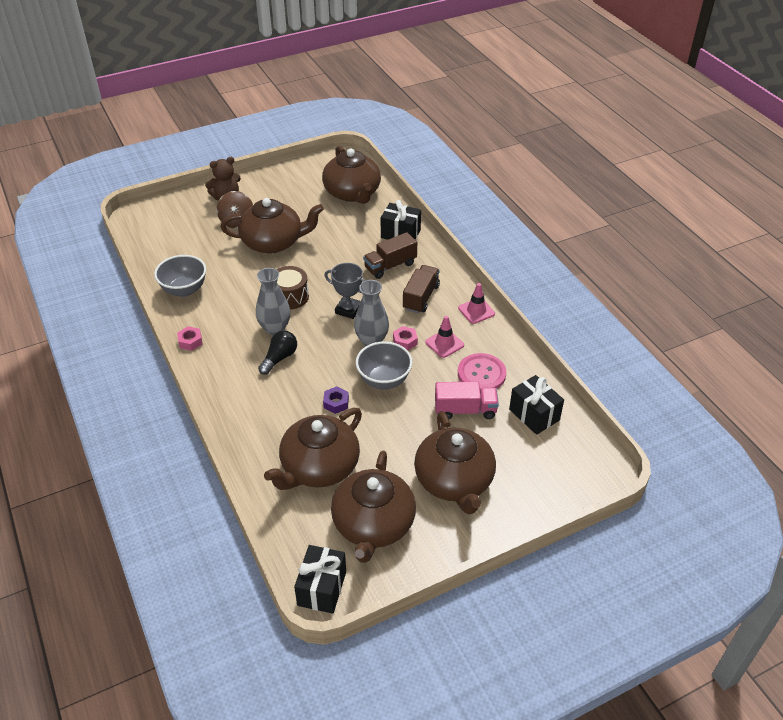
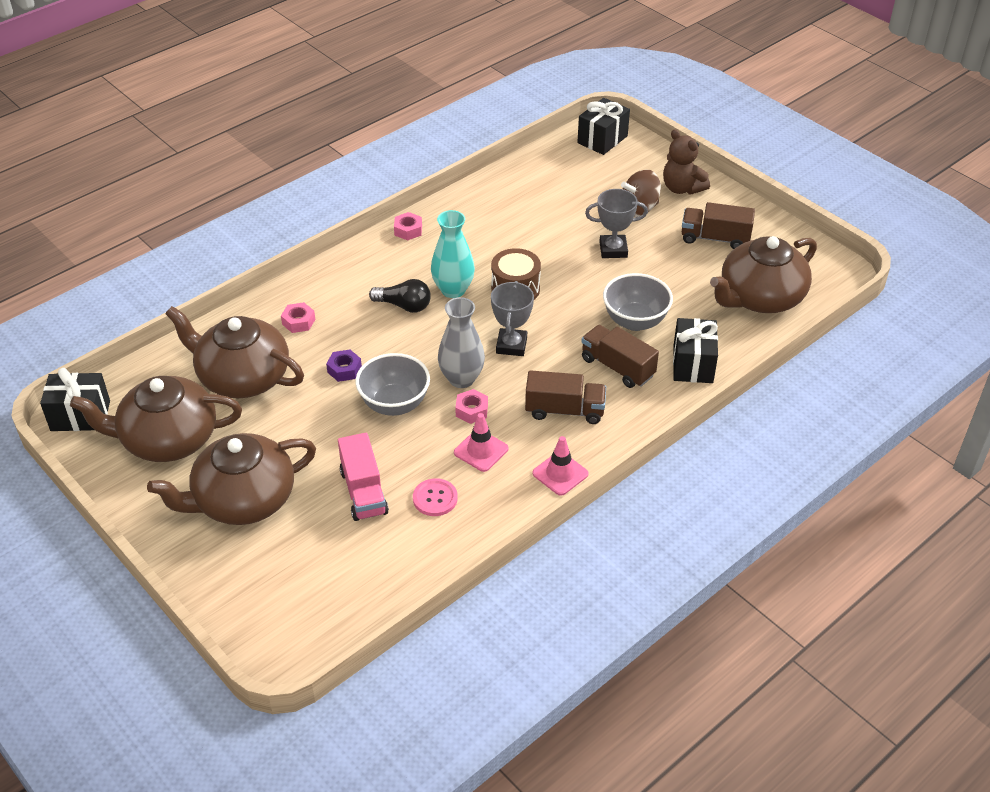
camera: 75 degrees right, 0 degrees up
(184, 290) = (492, 202): grey bowl -> grey bowl (635, 321)
(268, 423) = (298, 322): none -> pink nut
(273, 242) = (613, 249): brown teapot -> grey trophy
(275, 328) = (453, 290): grey vase -> turquoise vase
(286, 196) = (715, 238): none -> brown truck
(481, 374) = (435, 498): pink button -> pink button, size x0.65
(534, 415) = (374, 566): black gift -> black gift (602, 139)

